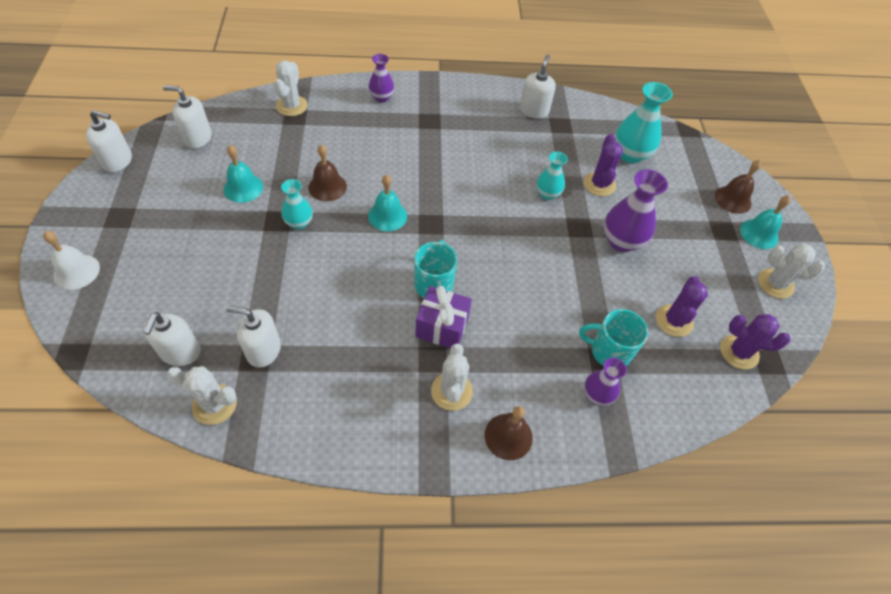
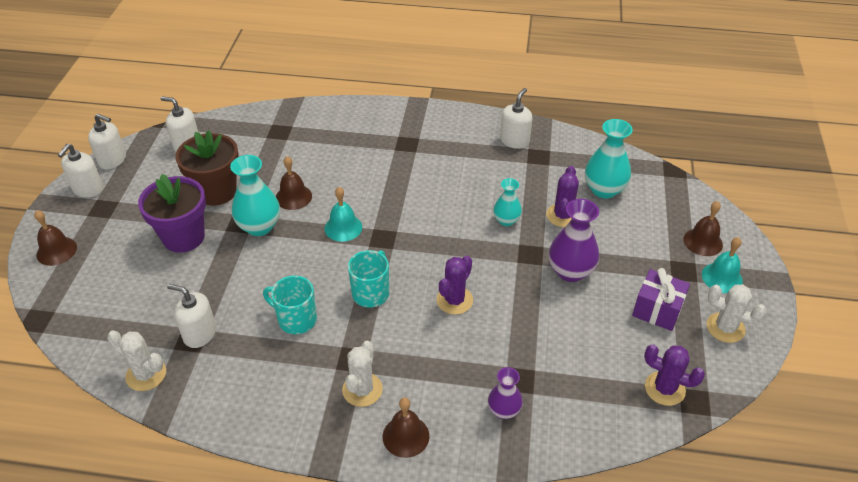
camera: 15 degrees right, 10 degrees down
(76, 271) = (56, 251): white bell -> brown bell
(180, 352) = (127, 327): white soap dispenser -> white soap dispenser (88, 189)
(219, 242) = (183, 237): none -> purple flower pot
(243, 188) = (216, 192): turquoise bell -> brown flower pot
(292, 106) = (279, 122): white cactus -> none
(299, 223) = (259, 226): turquoise vase -> turquoise vase, size x1.65
(381, 97) = (366, 119): purple vase -> none
(442, 327) = (368, 332): purple gift -> purple gift (657, 310)
(609, 351) = (527, 372): turquoise mug -> turquoise mug (296, 319)
(674, 320) = (604, 351): purple cactus -> purple cactus (454, 300)

